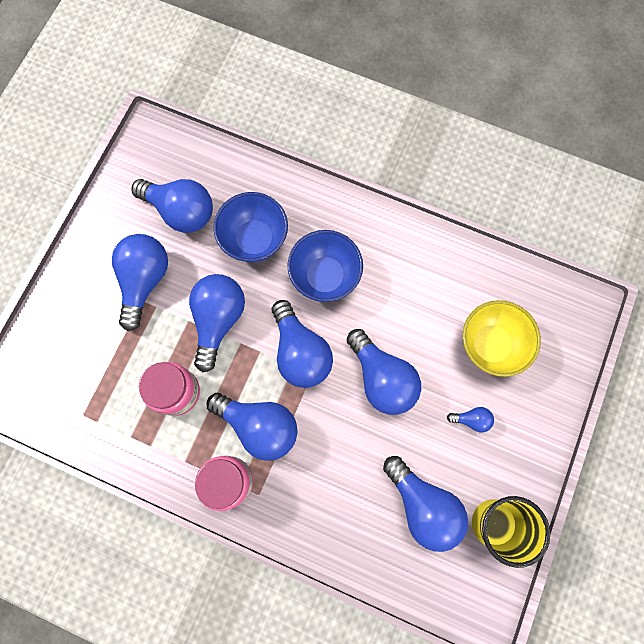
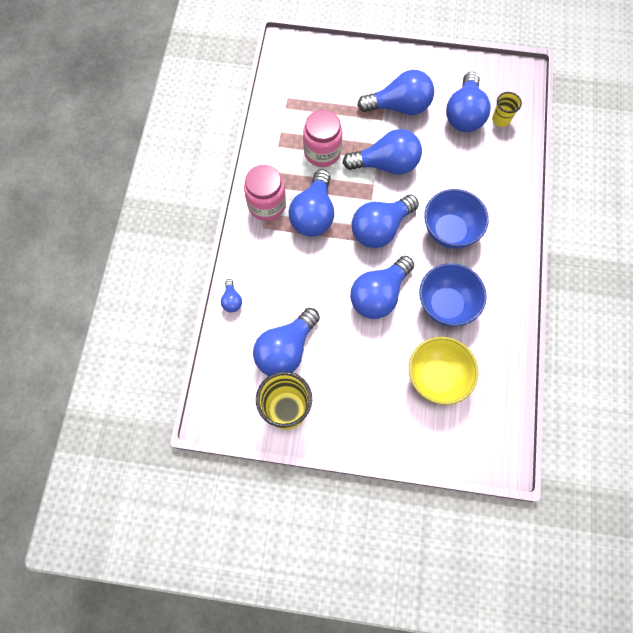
camera: 75 degrees right, 5 degrees down
(201, 174) = (501, 119): none -> yellow cup
(254, 239) = (461, 172): blue bowl -> blue bowl (446, 305)
(471, 420) = (367, 374): blue light bulb -> blue light bulb (232, 300)

